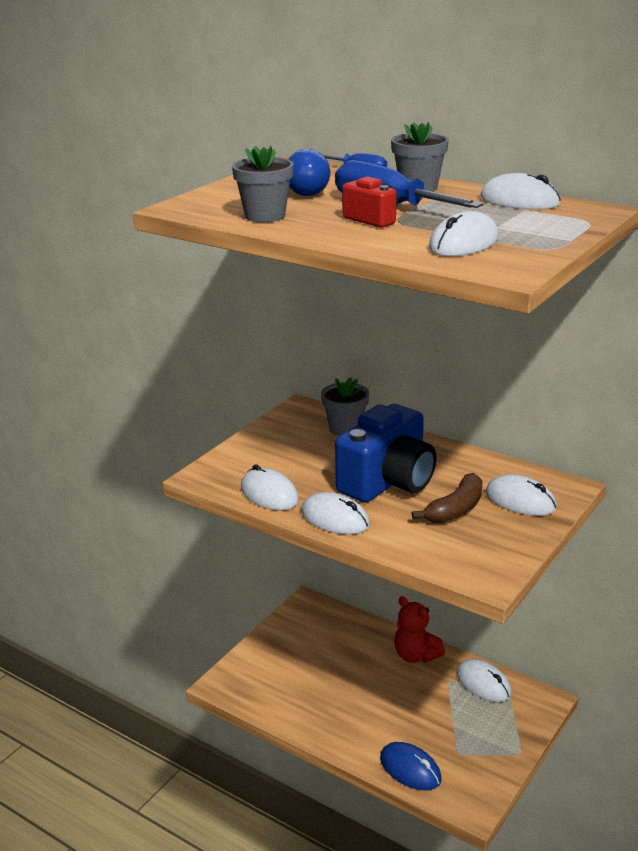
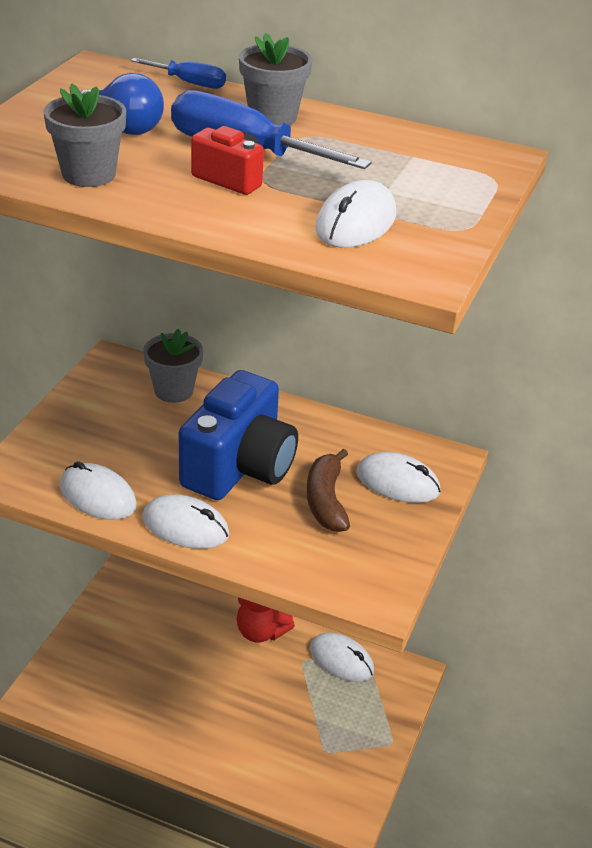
camera: 15 degrees left, 10 degrees up
(410, 769) = (274, 778): blue mouse -> none
(456, 509) = (326, 501): brown banana -> brown banana turned 150 degrees clockwise
(519, 201) = (403, 141): white mouse -> none

